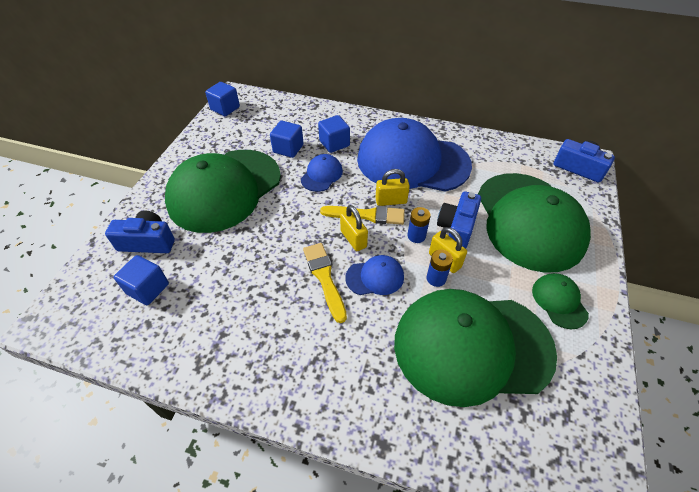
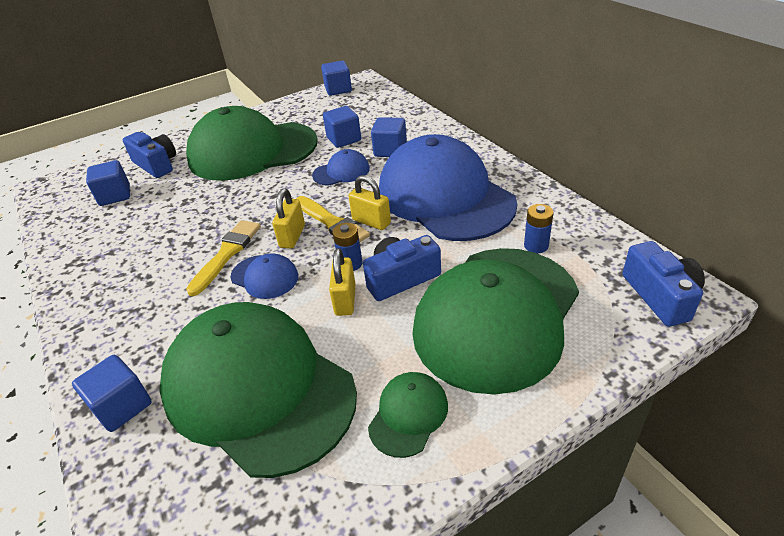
camera: 45 degrees right, 10 degrees down
(408, 423) = (122, 406): none -> blue cube
(436, 278) = (314, 310): blue battery -> blue battery (536, 246)

